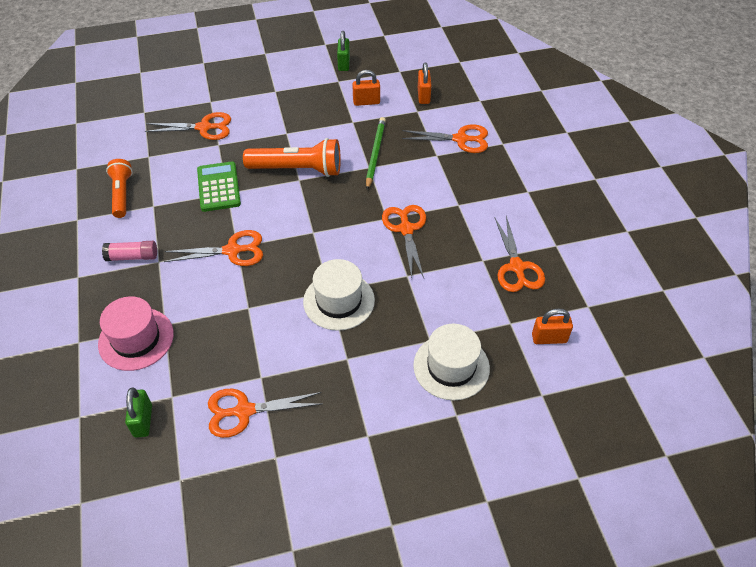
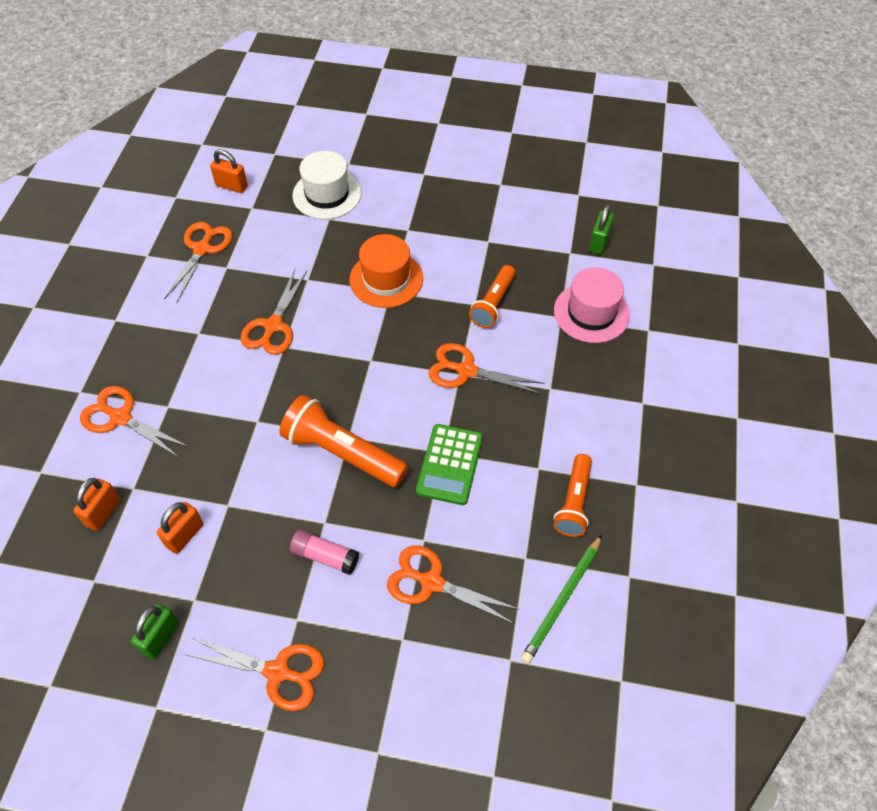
camera: 155 degrees left, 5 degrees up
(132, 257) = (577, 405): pink glue stick -> pink glue stick (325, 556)
(231, 314) = (493, 304): none -> orange flashlight
(244, 411) = (512, 221): orange scissors -> orange scissors (277, 672)
(339, 301) = (386, 279): white hat -> orange hat
(366, 102) = (185, 535): orange padlock -> orange padlock turned 75 degrees counterclockwise
(375, 154) = (236, 438): green pencil -> green pencil (562, 600)

